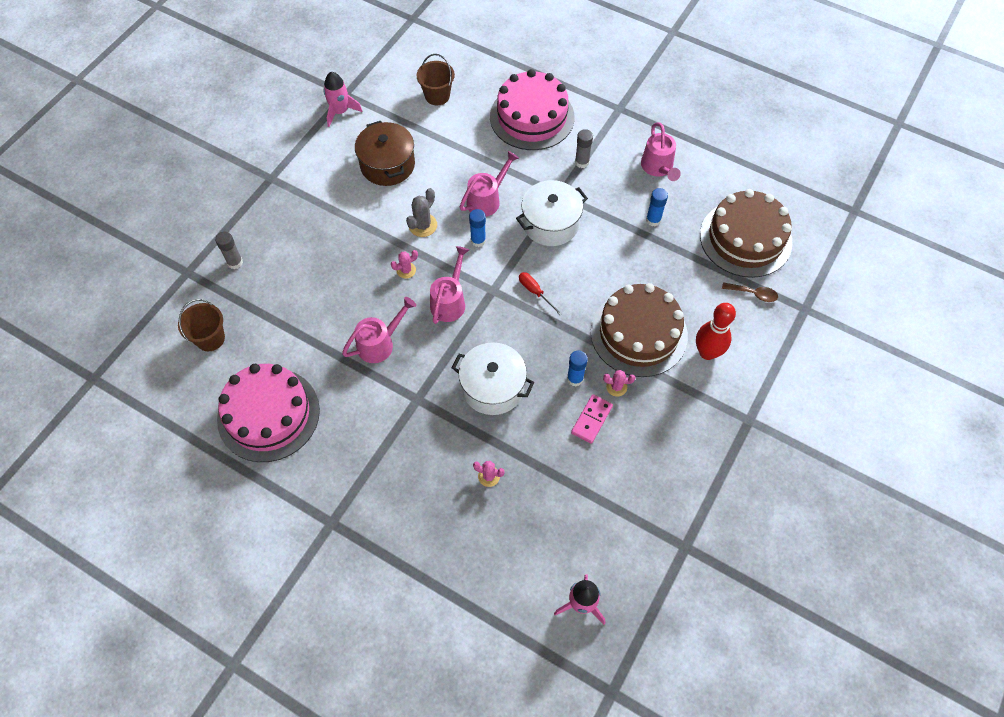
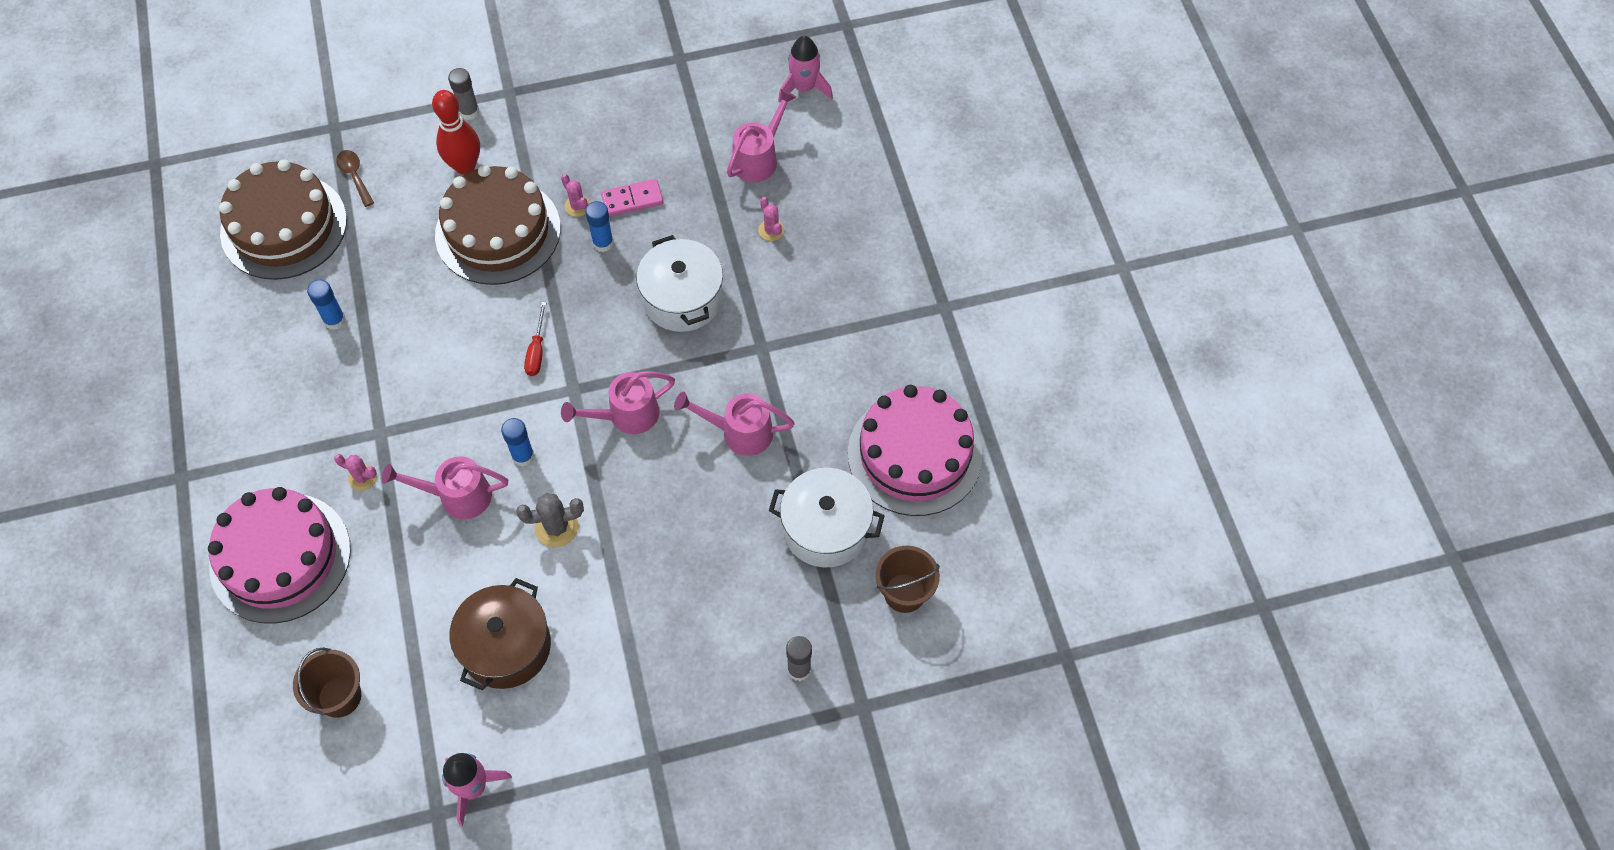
camera: 135 degrees left, 0 degrees up
(406, 270) = (631, 489): pink cactus -> pink cactus (362, 478)
(550, 223) = (431, 408): white pot -> white pot (826, 528)
(582, 162) = (309, 448): grey glue stick -> grey glue stick (469, 112)
(658, 168) = (249, 369): pink watering can -> pink watering can (759, 158)

